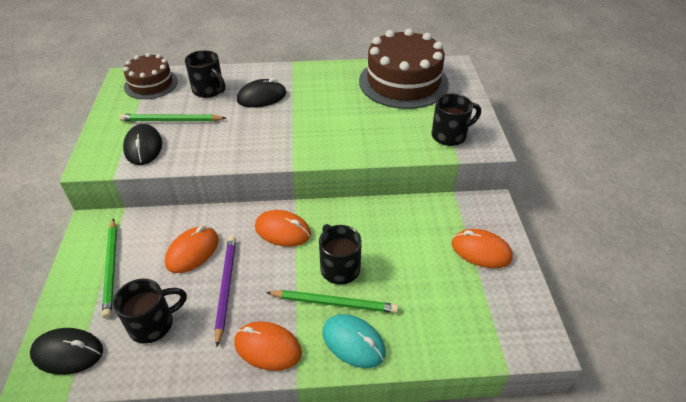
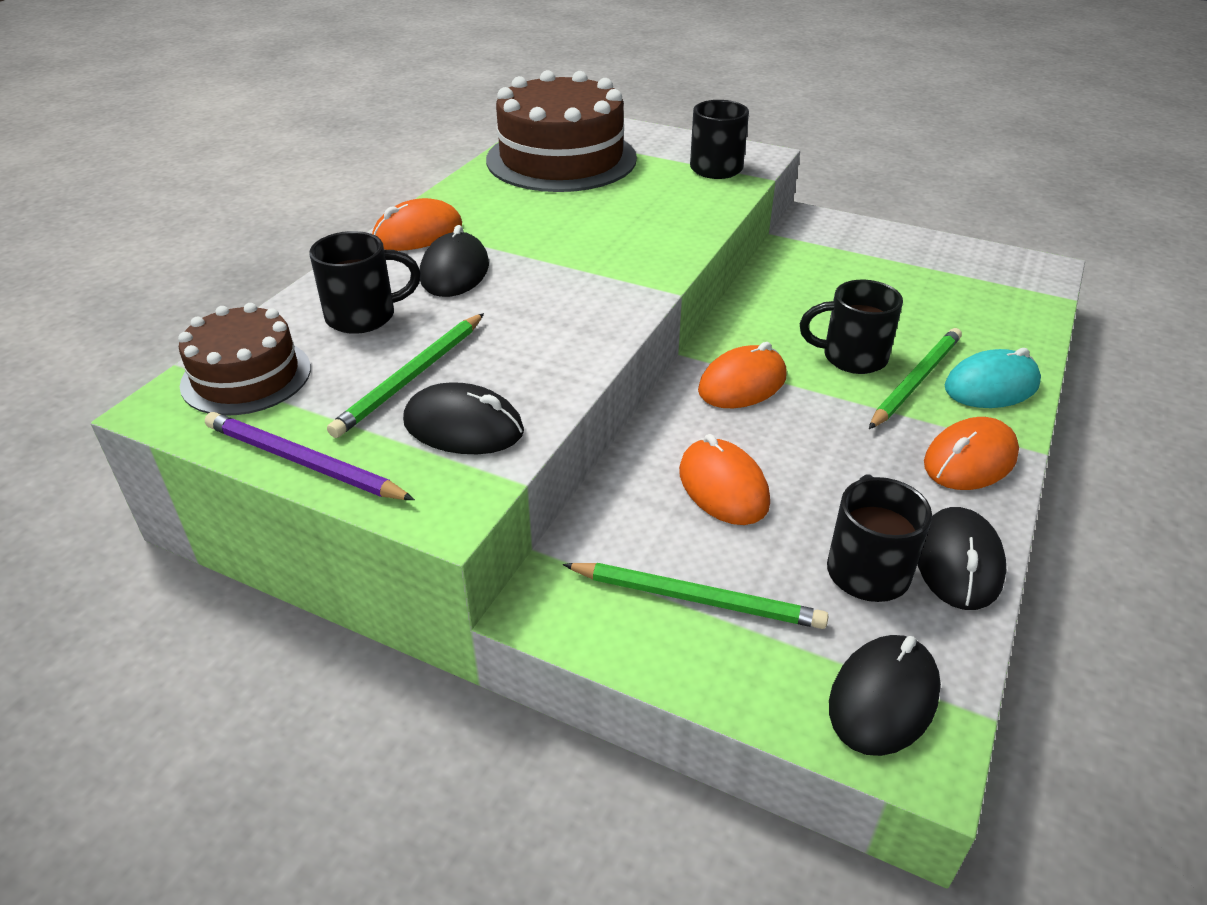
camera: 60 degrees left, 5 degrees down
(173, 361) = (958, 563): none -> black mouse
(226, 287) = (829, 470): purple pencil -> purple pencil (303, 462)
(481, 251) = (887, 252): orange mouse -> orange mouse (418, 233)

